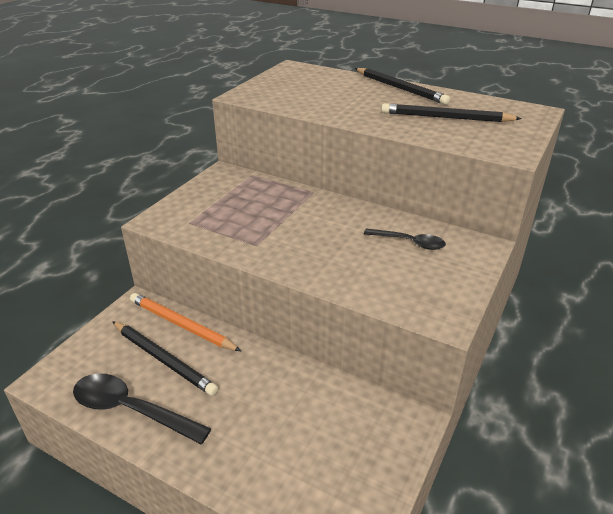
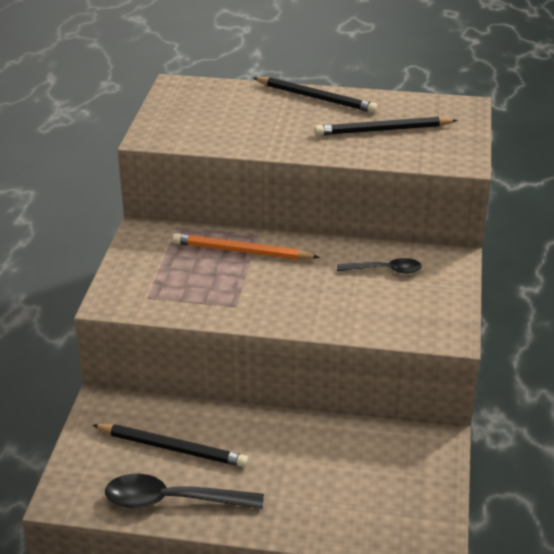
camera: 20 degrees left, 0 degrees up
(182, 325) = (167, 410): orange pencil -> orange pencil (242, 251)

